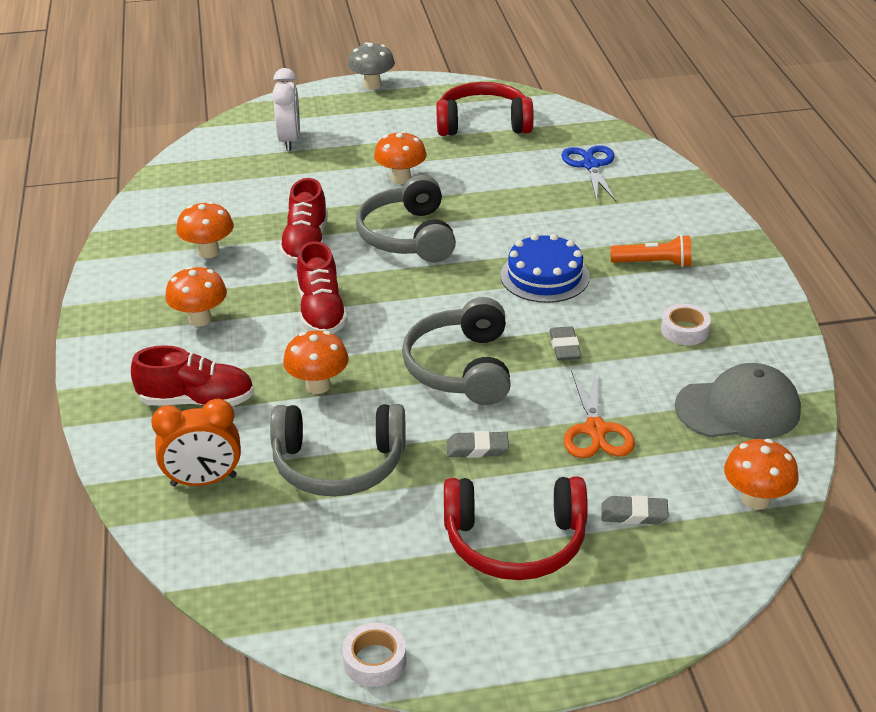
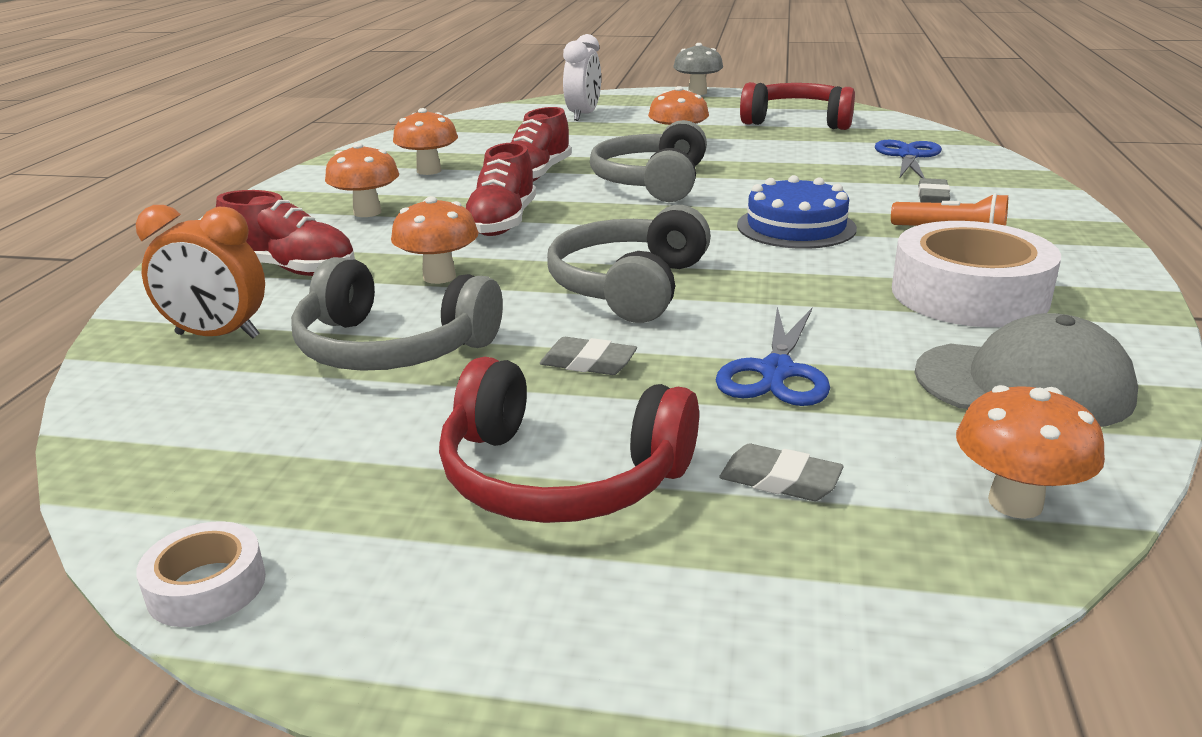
camera: 20 degrees right, 10 degrees down
(564, 347) = (783, 287): grey eraser -> grey eraser (932, 196)
(595, 430) = (776, 372): orange scissors -> blue scissors
(684, 330) = (969, 294): white tape -> white tape, size x2.13

